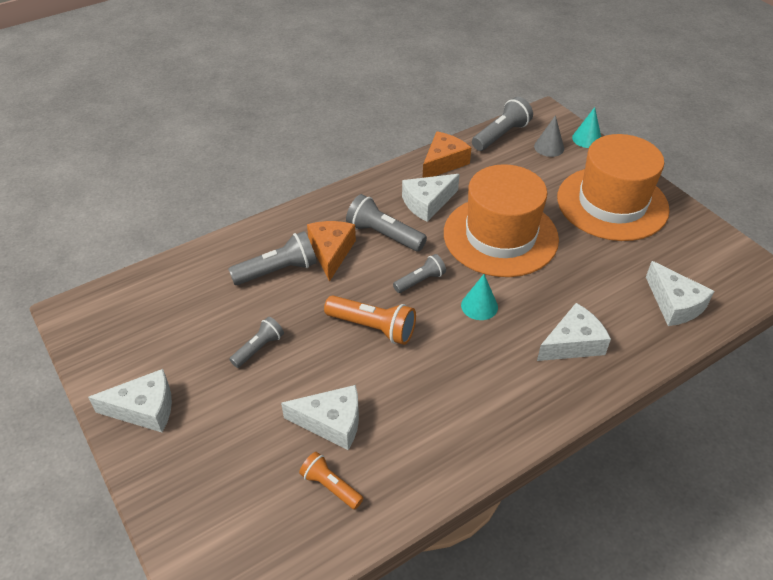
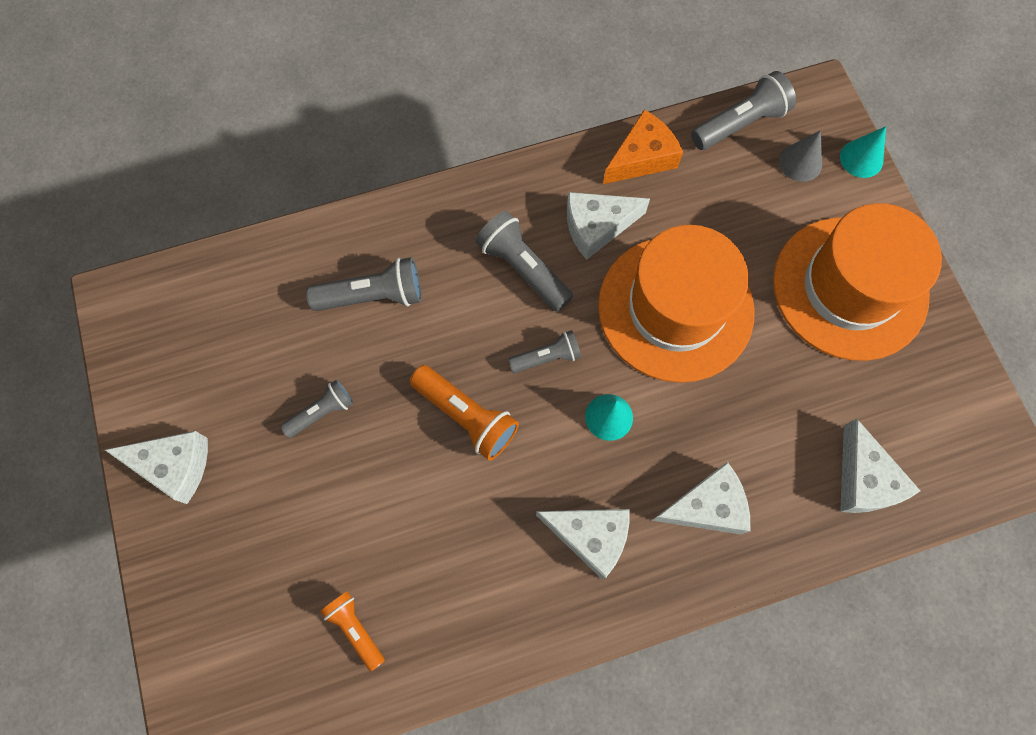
camera: 15 degrees right, 25 degrees up
(331, 252) = (447, 281): orange cheese -> none
(331, 422) = (379, 543): white cheese -> white cheese (590, 536)

